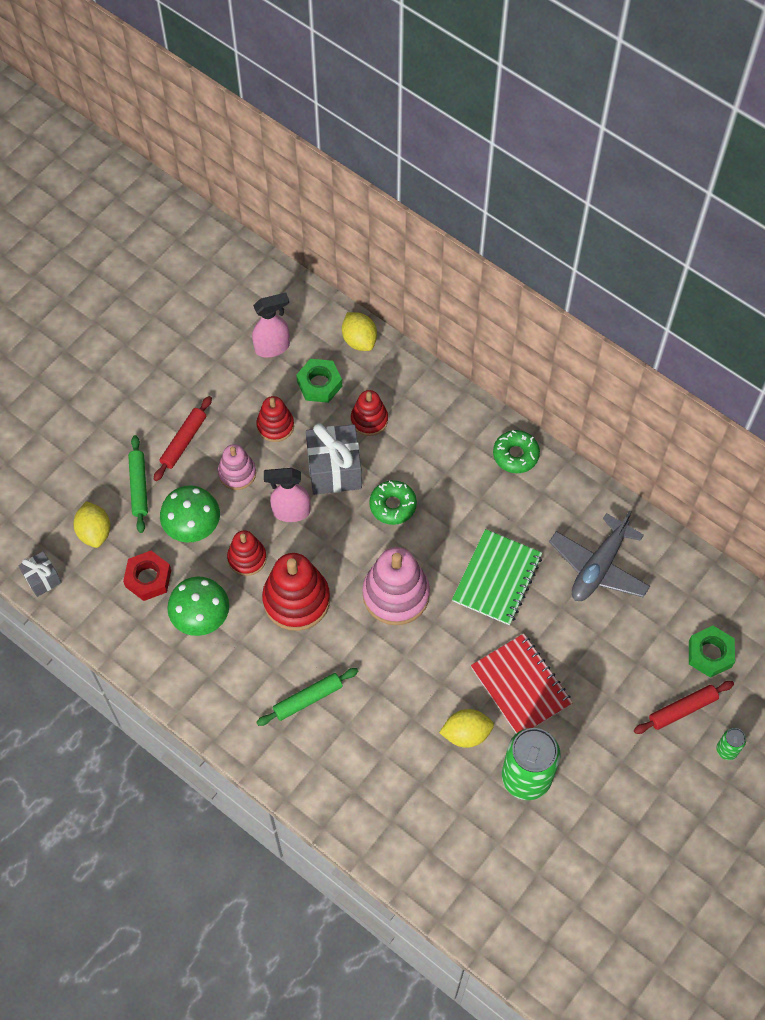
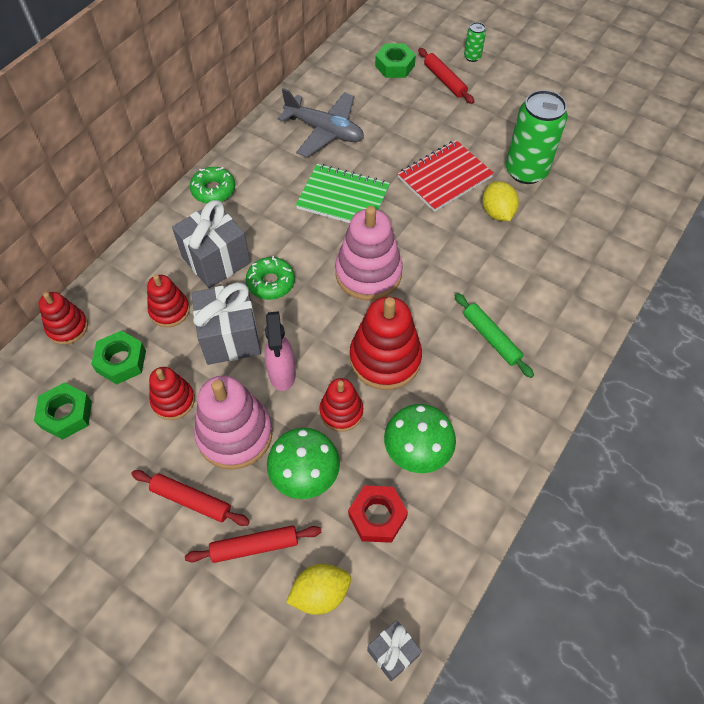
camera: 95 degrees left, 5 degrees down
(139, 486) = (254, 546): green rolling pin -> red rolling pin
(237, 473) = (235, 434): pink stacking toy -> pink stacking toy, size x1.71
(273, 347) = (66, 414): pink spray bottle -> green nut
(359, 340) = (67, 327): yellow lemon -> red stacking toy
(424, 457) = (216, 260): none -> grey gift

